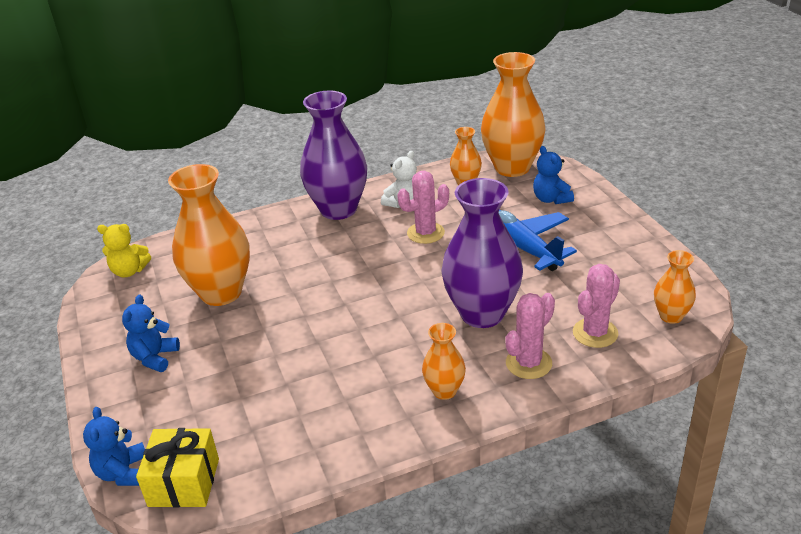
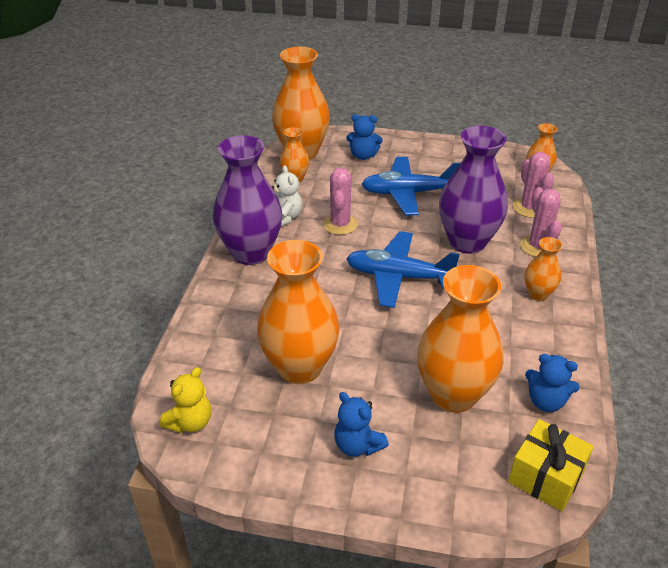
camera: 60 degrees left, 5 degrees up
(123, 473) = (507, 517): blue teddy bear -> blue teddy bear (546, 401)
(250, 387) = (453, 394): none -> orange vase
(383, 294) = (398, 277): none -> blue plane

